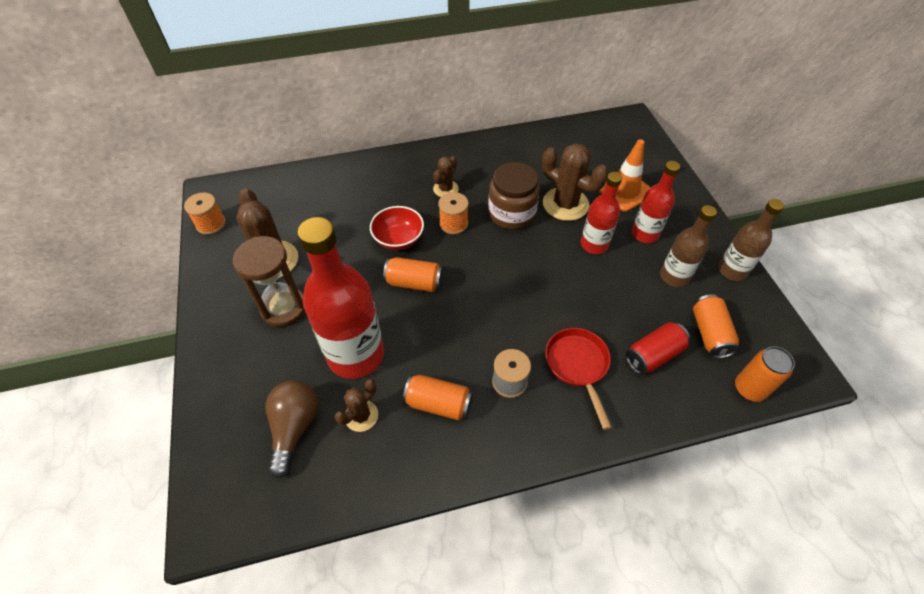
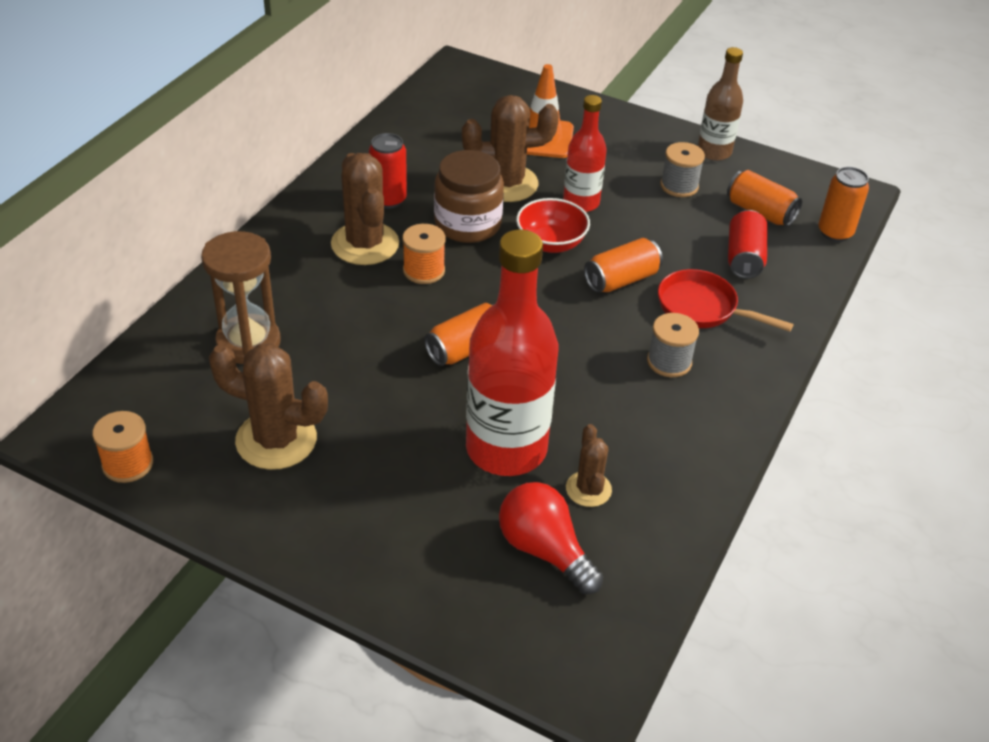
camera: 50 degrees left, 10 degrees down
(284, 308) = (365, 470): brown hourglass -> brown hourglass (248, 343)
(294, 428) = (544, 550): brown light bulb -> red light bulb
(398, 239) = (388, 323): red bowl -> red bowl (551, 243)
(438, 404) = (638, 425): orange can -> orange can (621, 280)
(445, 189) = (365, 244): brown cactus -> brown cactus, size x1.78
(490, 172) = (388, 199): none -> red can
(645, 234) = (610, 166): red bottle -> none
(674, 277) = (679, 186): brown bottle -> grey spool

